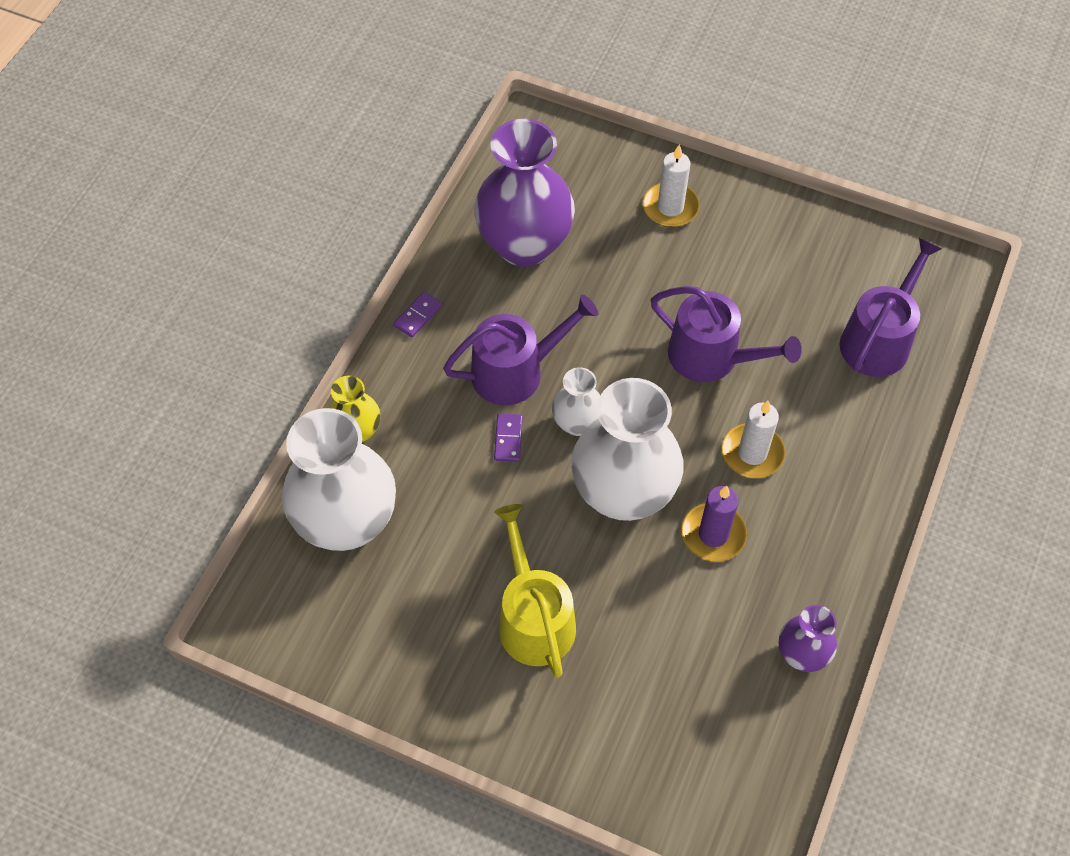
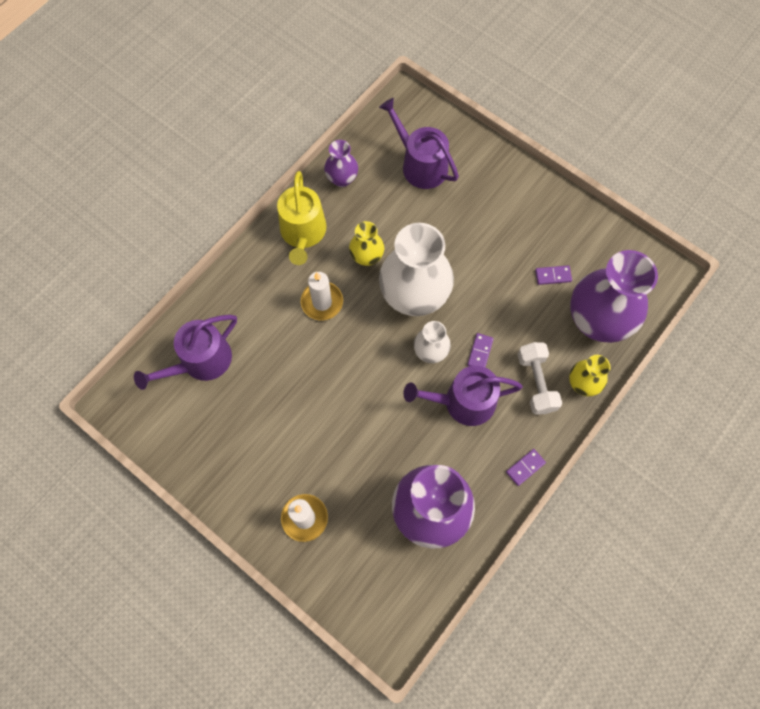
camera: 165 degrees left, 10 degrees up
(347, 522) = (597, 321): white vase -> purple vase
(422, 418) = (536, 383): none -> white dumbbell
(423, 575) = (553, 276): none -> purple domino
(533, 618) = (491, 234): yellow watering can -> yellow watering can (303, 233)
(711, 357) = (322, 378): purple watering can -> purple watering can (420, 164)
(713, 534) = (367, 257): purple candle -> yellow vase

